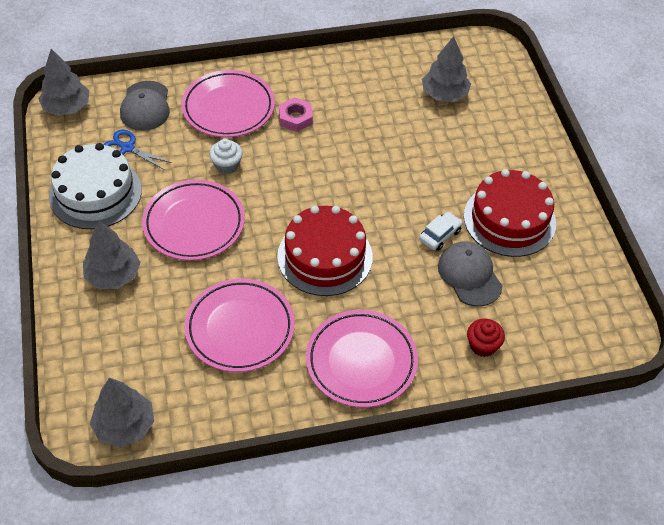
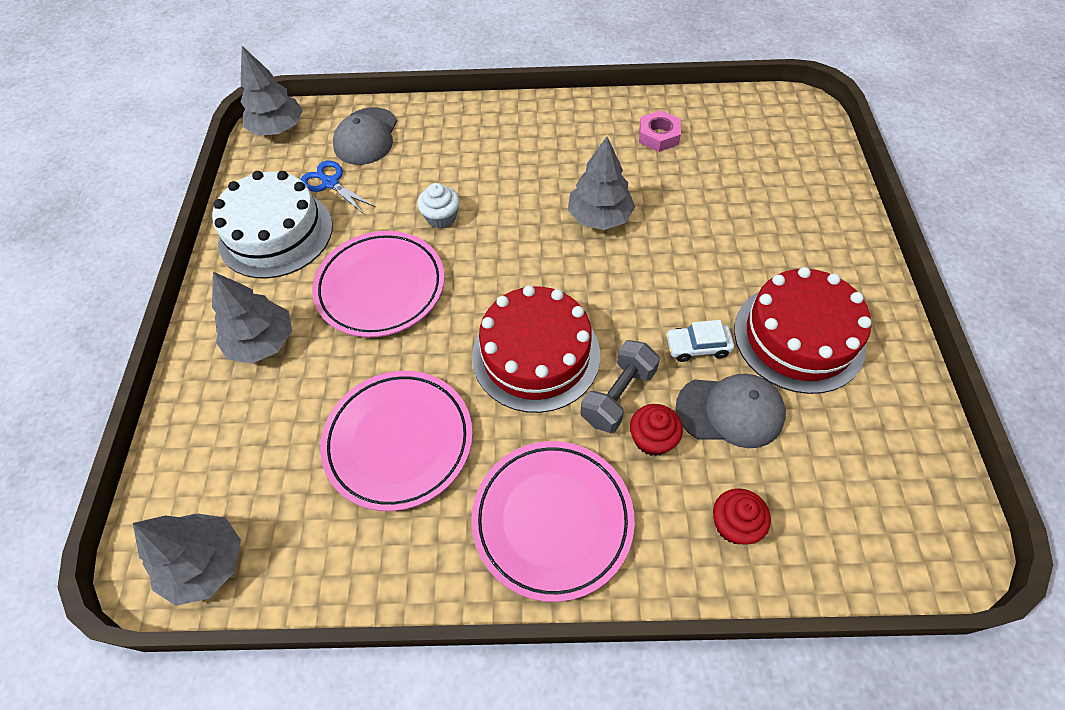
camera: 15 degrees right, 5 degrees up
(228, 108) = (462, 149): pink plate -> none
(295, 118) = (540, 169): pink nut -> pink nut (658, 136)
(390, 276) = (618, 396): none -> grey dumbbell
(419, 301) = (652, 439): none -> red cupcake
(440, 235) = (697, 346): white car -> white car turned 150 degrees counterclockwise
(444, 94) = (733, 160): grey tree -> grey tree (599, 217)
(469, 275) = (730, 411): grey cap -> grey cap turned 105 degrees clockwise

